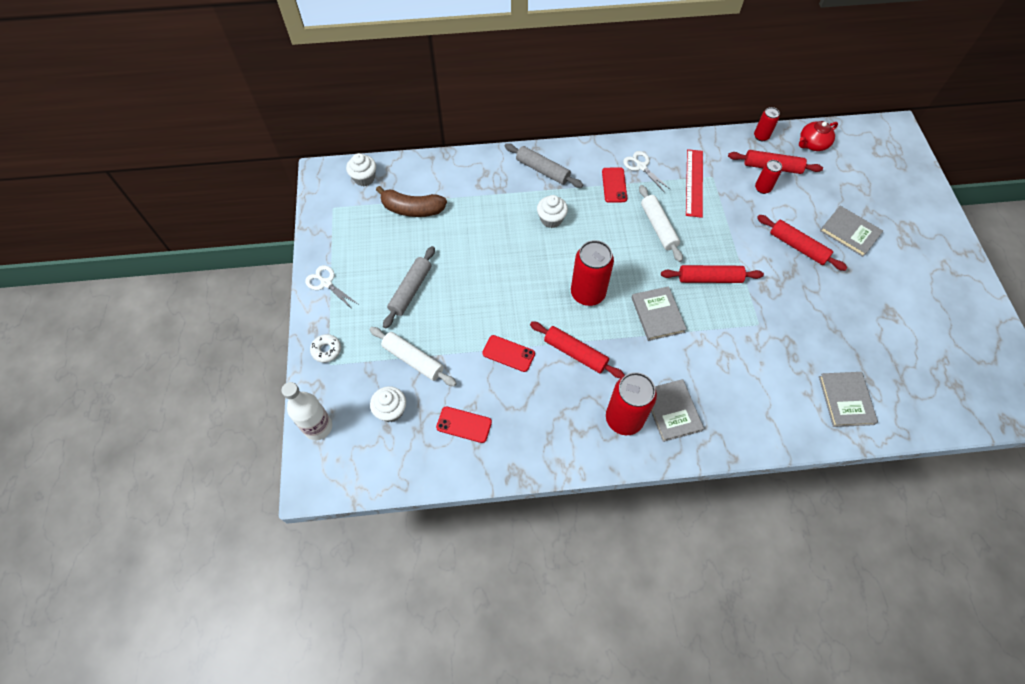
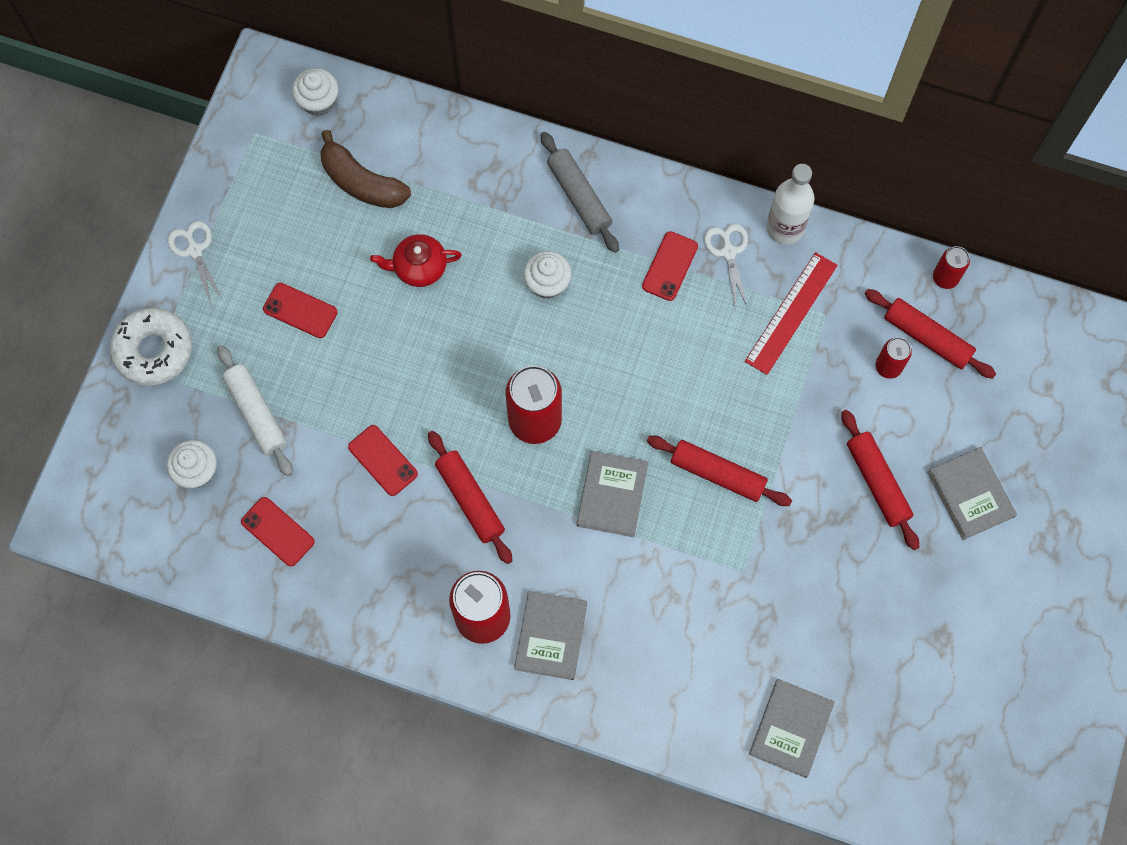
camera: 25 degrees right, 10 degrees up
(318, 427) = (99, 452): white bottle -> white bottle (785, 228)
(326, 350) = (153, 350): white donut -> white donut, size x1.86
(411, 290) = (300, 310): grey rolling pin -> red phone
(658, 227) = (693, 362): white rolling pin -> none
(812, 144) = (1017, 325): red teapot -> red teapot (419, 267)

